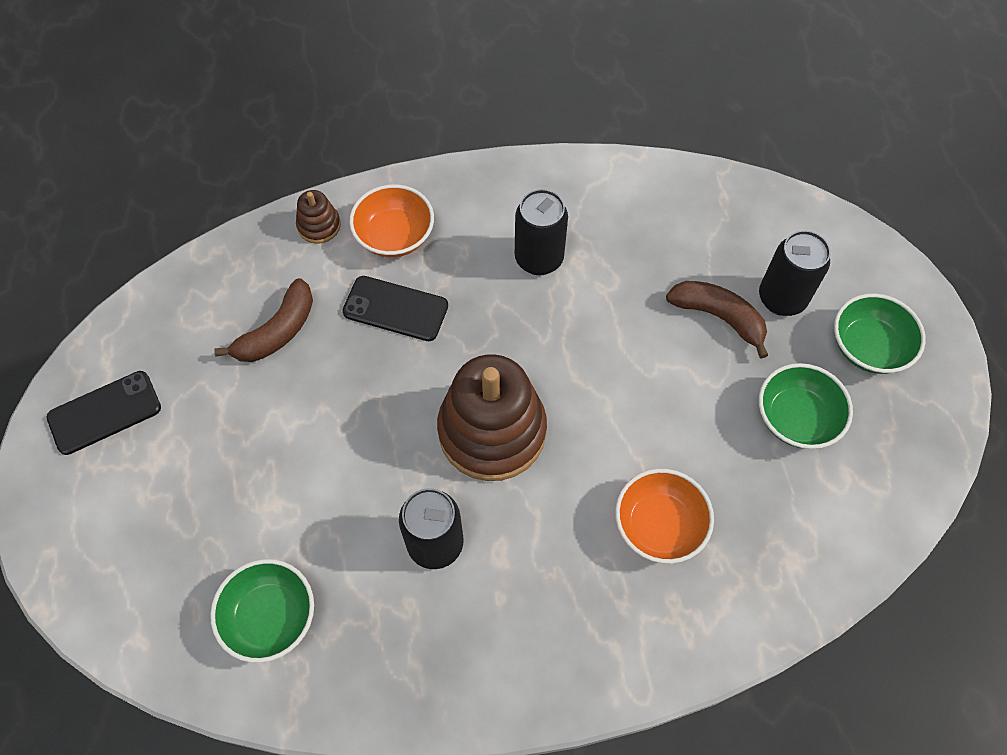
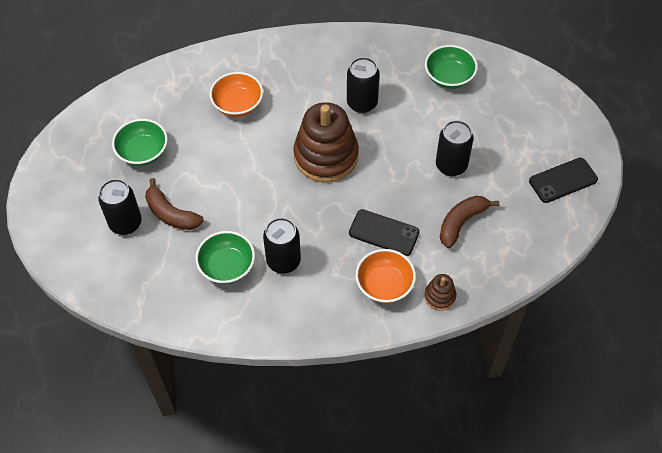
camera: 175 degrees left, 5 degrees down
(284, 427) = (451, 165): none -> black can
(868, 347) = (82, 189): green bowl -> green bowl (227, 266)

